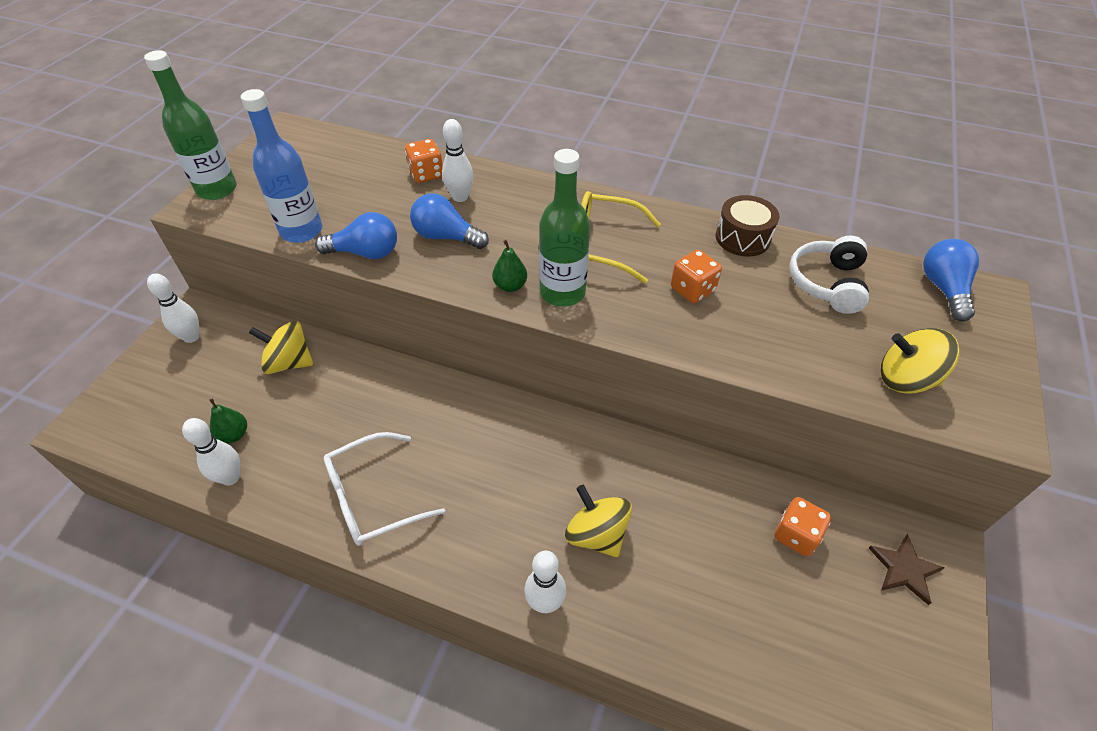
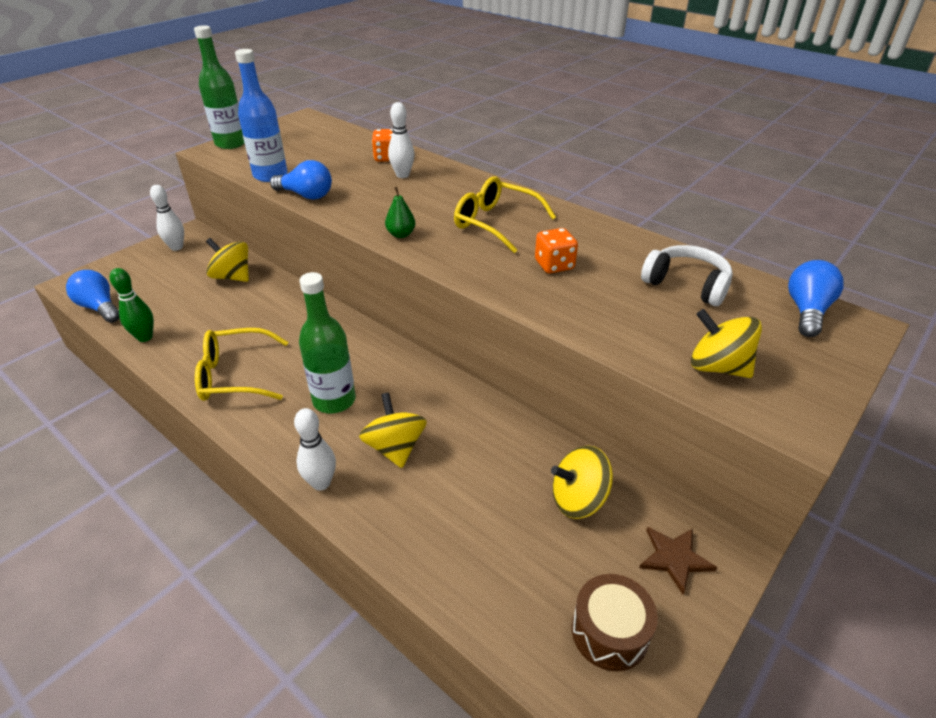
camera: 20 degrees right, 10 degrees down
(230, 477) = (145, 337): white bowling pin -> green bowling pin
(234, 434) = (165, 312): green pear -> none
(372, 498) = (234, 375): white glasses -> yellow glasses
(446, 237) = (373, 196): blue light bulb -> blue light bulb (100, 308)
(562, 292) = (440, 246): green bottle -> green bottle (334, 400)
(742, 238) = (626, 240): brown drum -> brown drum (609, 632)
(796, 535) = (578, 499): orange dice -> yellow spinning top
(827, 283) = (686, 285): white headphones -> white headphones turned 90 degrees clockwise

